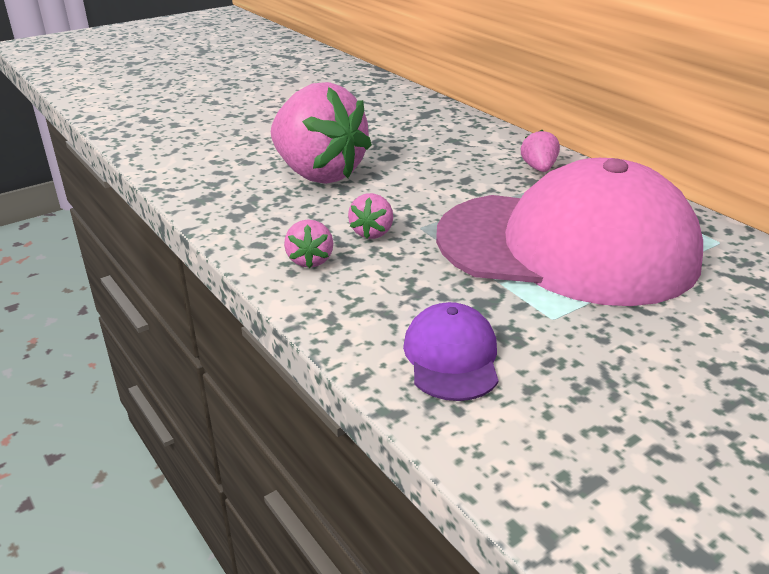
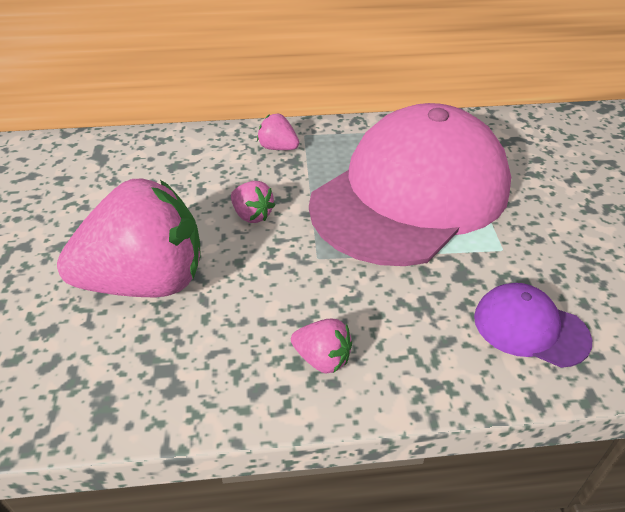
camera: 60 degrees left, 10 degrees up
(372, 232) = (303, 292): pink strawberry -> pink strawberry (252, 215)

